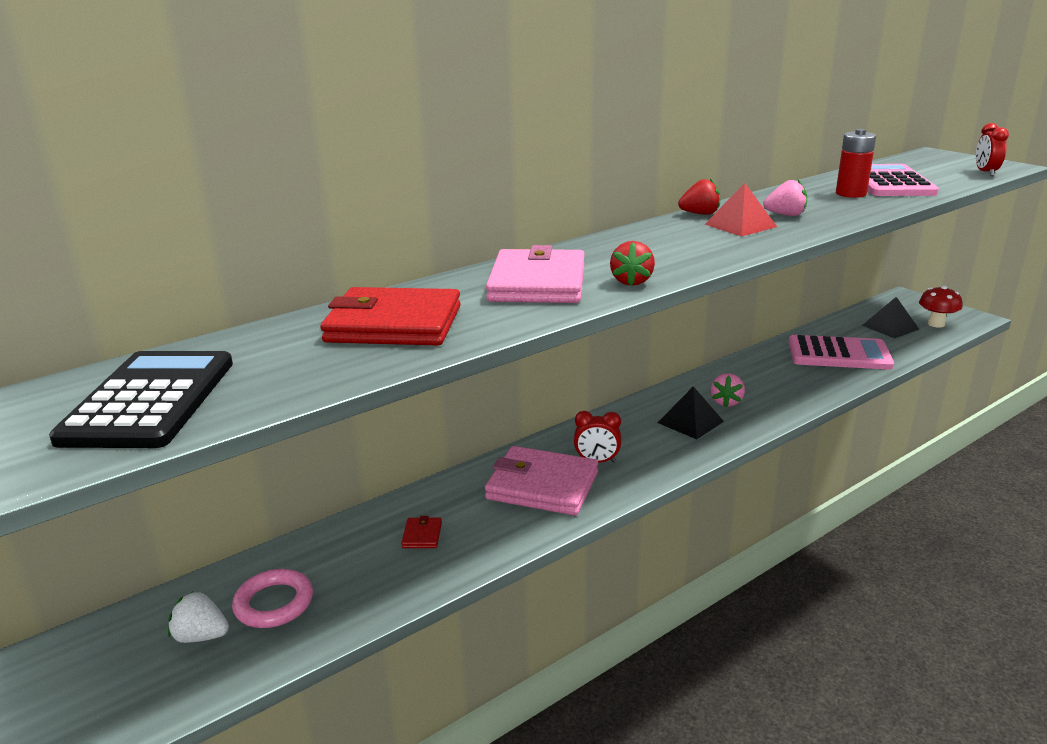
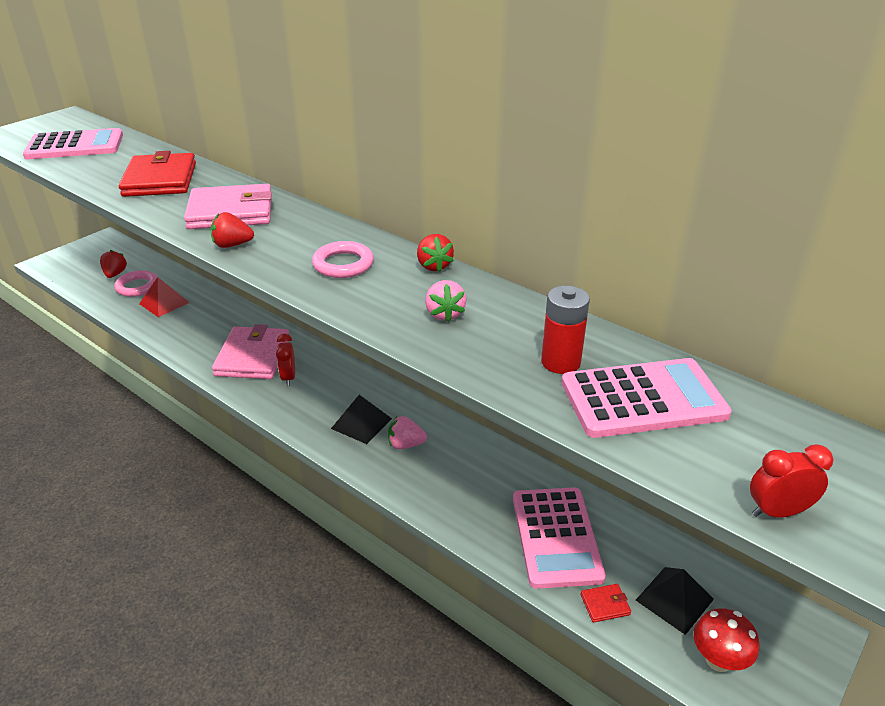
camera: 75 degrees right, 10 degrees up
(149, 400) = (75, 146): black calculator -> pink calculator
(201, 636) = (115, 274): white strawberry -> red strawberry
(422, 535) = (195, 319): red wallet -> red wallet (605, 604)
(690, 240) = (343, 264): none -> pink ring
(740, 225) = (398, 288): red pyramid -> red pyramid (164, 303)

